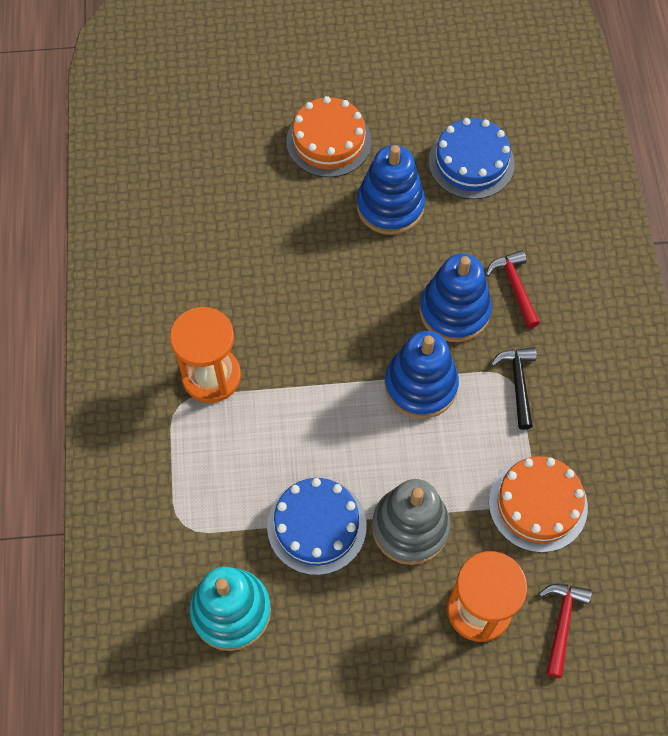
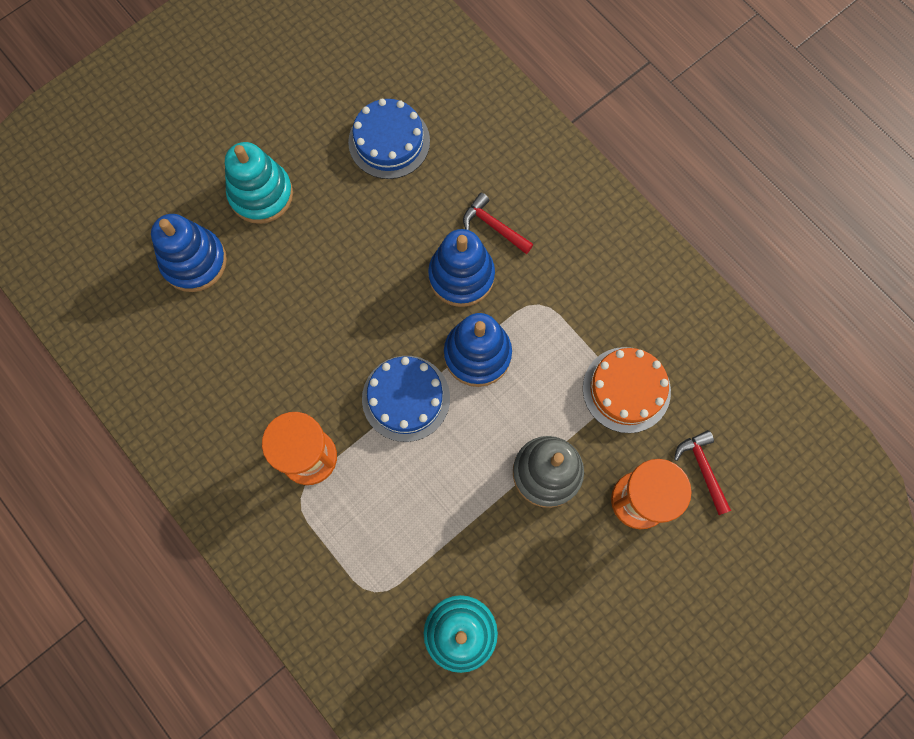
camera: 35 degrees left, 10 degrees up
(316, 526) = (477, 520): blue cake -> blue cake (406, 398)
(328, 141) = (261, 194): orange cake -> turquoise stacking toy
(390, 206) = (350, 220): blue stacking toy -> blue stacking toy (194, 261)
(518, 383) = (548, 304): black hammer -> none

